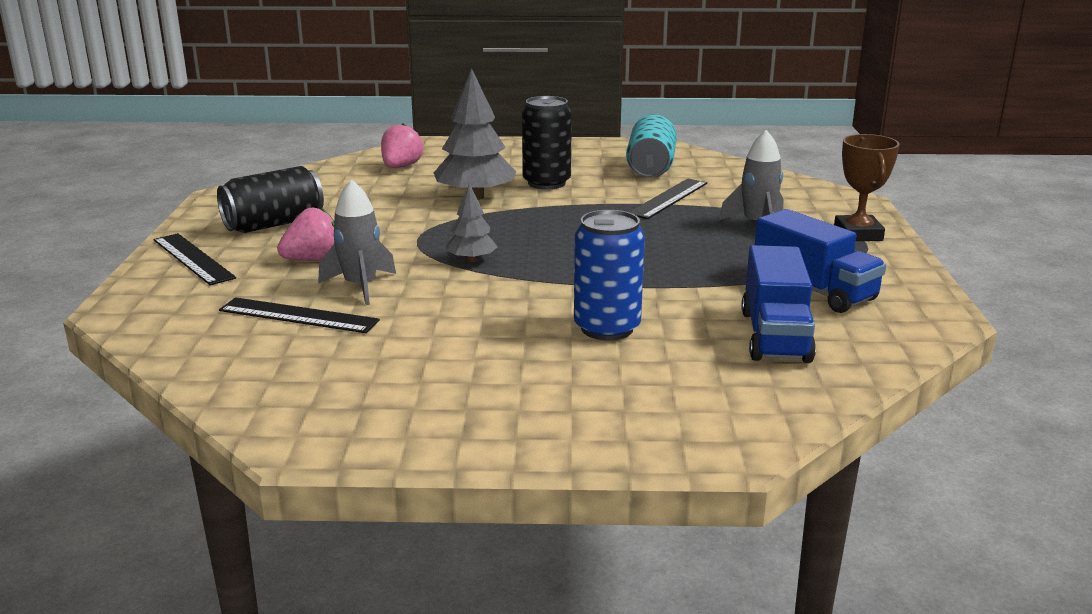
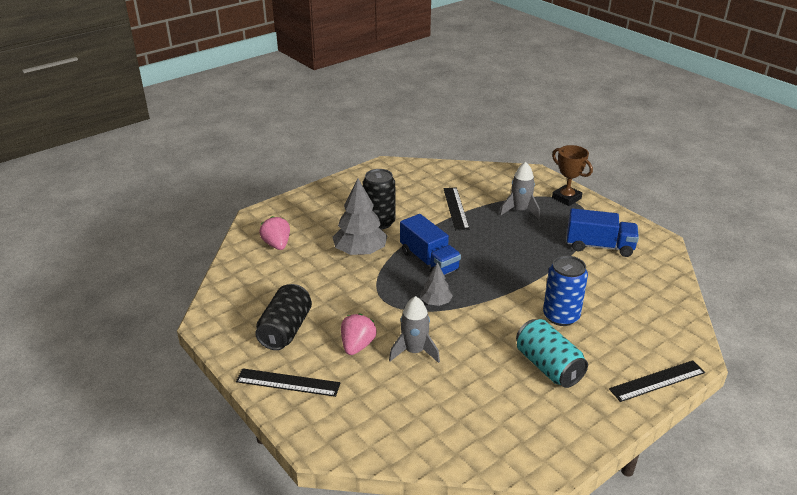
camera: 40 degrees left, 10 degrees up
(298, 315) = (419, 389): black ruler -> black ruler (657, 381)
(650, 168) = (412, 186): turquoise can -> turquoise can (548, 366)
(775, 336) = (624, 284): blue truck -> blue truck (429, 261)

